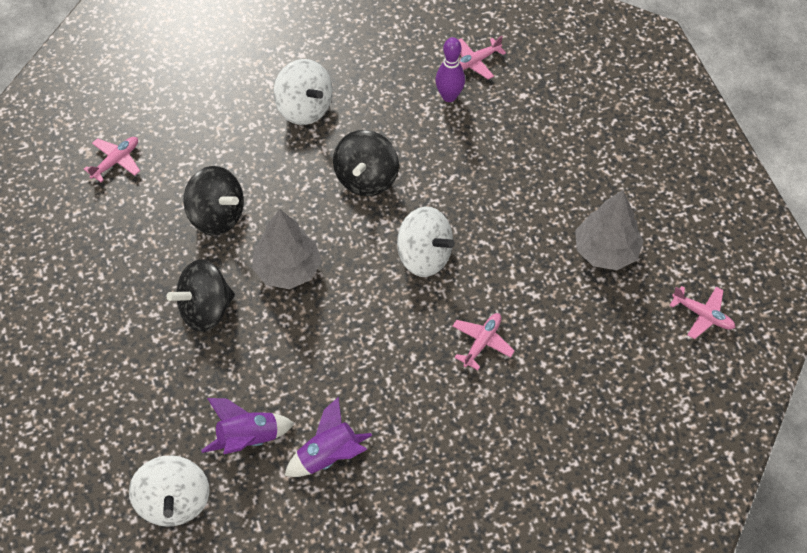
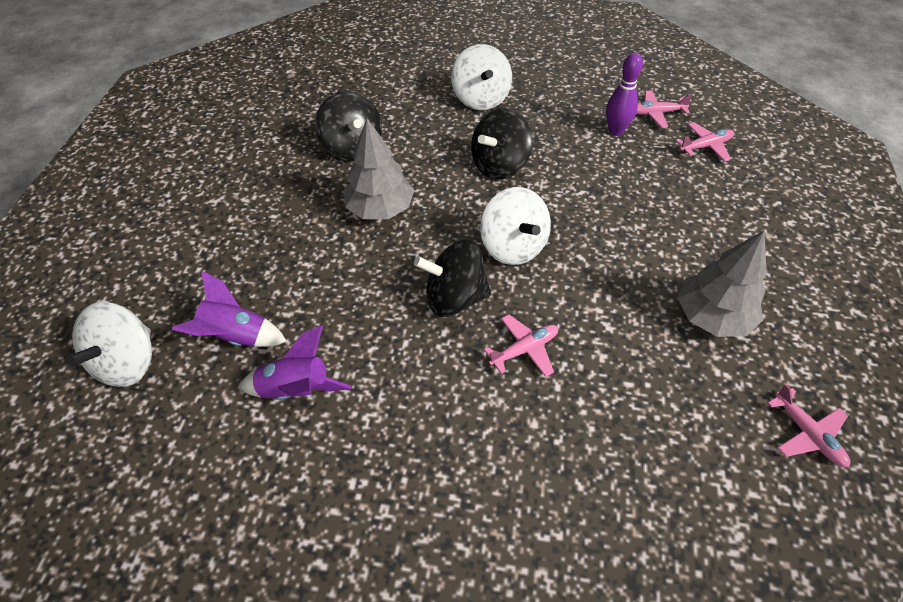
camera: 30 degrees right, 5 degrees down
(116, 161) = (307, 85): pink plane -> pink plane (705, 146)
(205, 309) = (288, 212): black spinning top -> black spinning top (454, 297)

